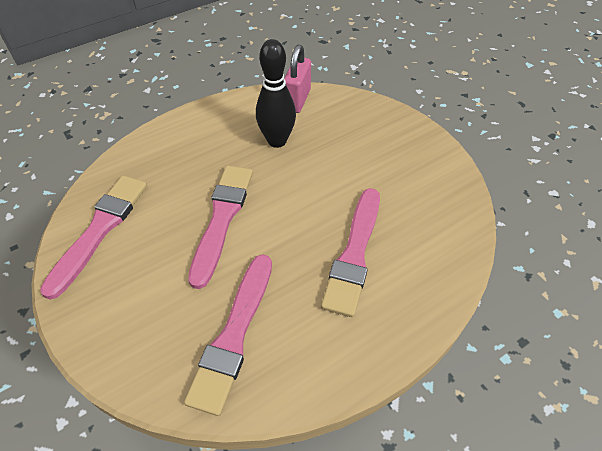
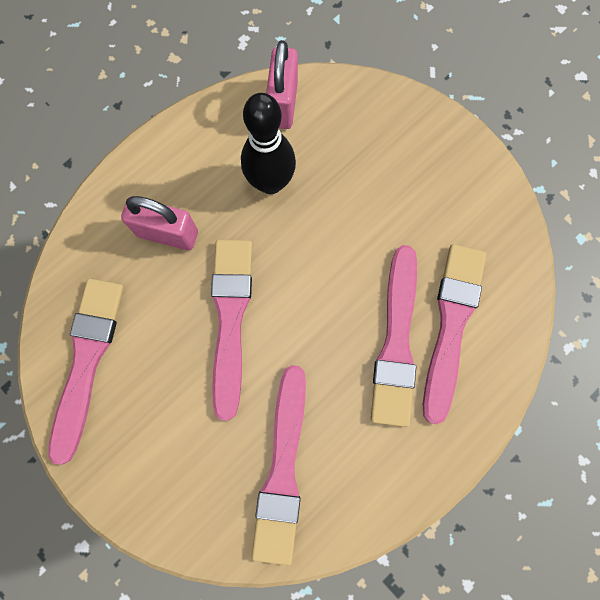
camera: 10 degrees left, 25 degrees up
(192, 160) = (168, 233): none -> pink padlock
(403, 249) = (451, 325): none -> pink brush

